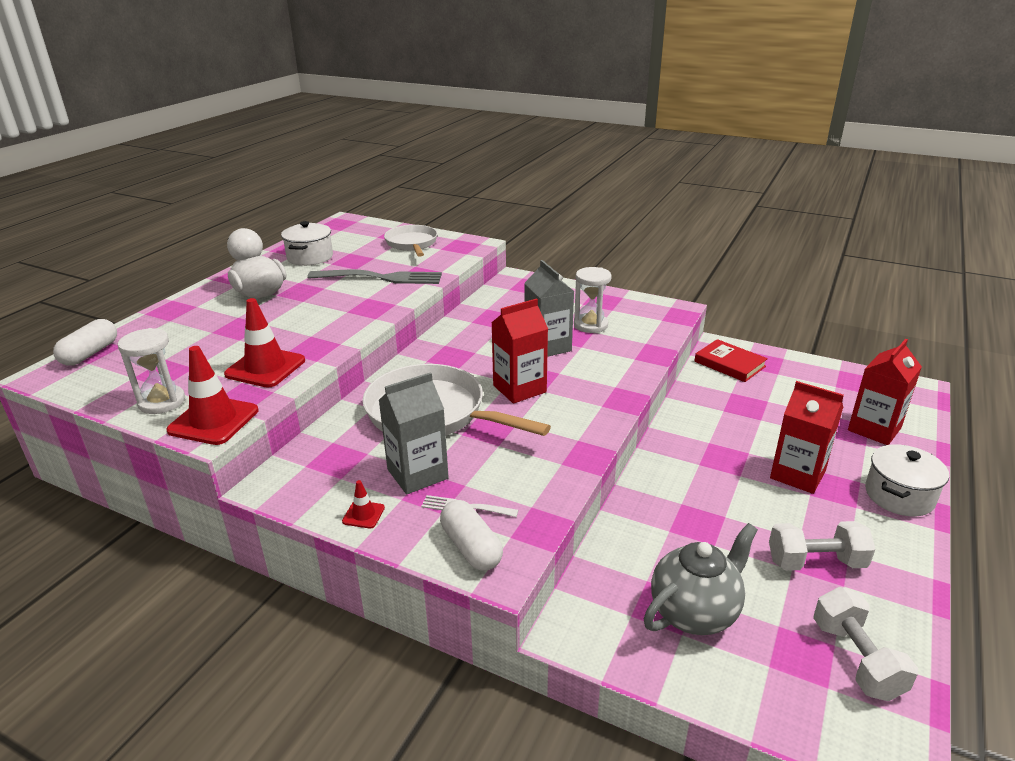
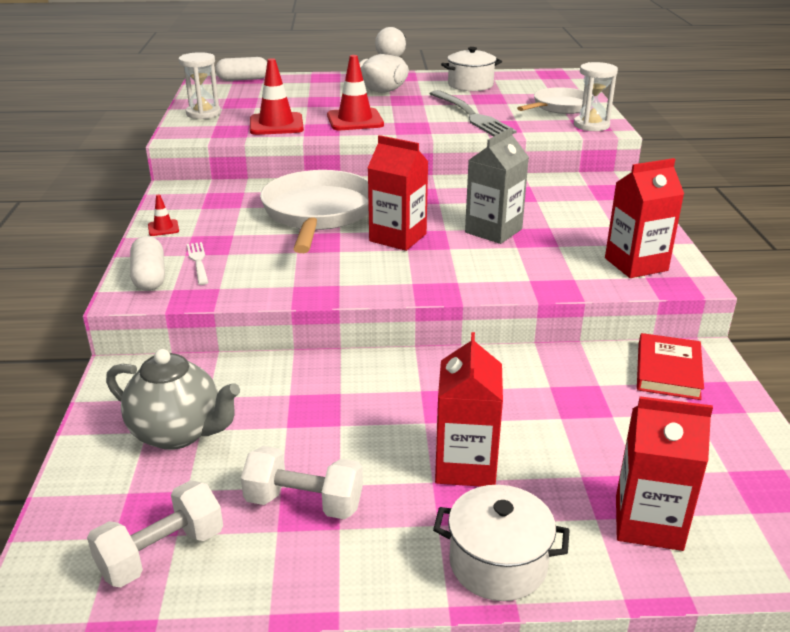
camera: 60 degrees right, 0 degrees up
(213, 420) = (193, 132): red traffic cone -> red traffic cone (355, 120)
(417, 474) = (228, 232): grey carton -> none
(471, 547) = (149, 277): white capsule -> white capsule turned 45 degrees counterclockwise
(590, 325) = (570, 241): white hourglass -> white hourglass (591, 125)
(643, 316) = (636, 264): none -> red carton
(815, 562) = (304, 503): white dumbbell -> white dumbbell turned 45 degrees counterclockwise

